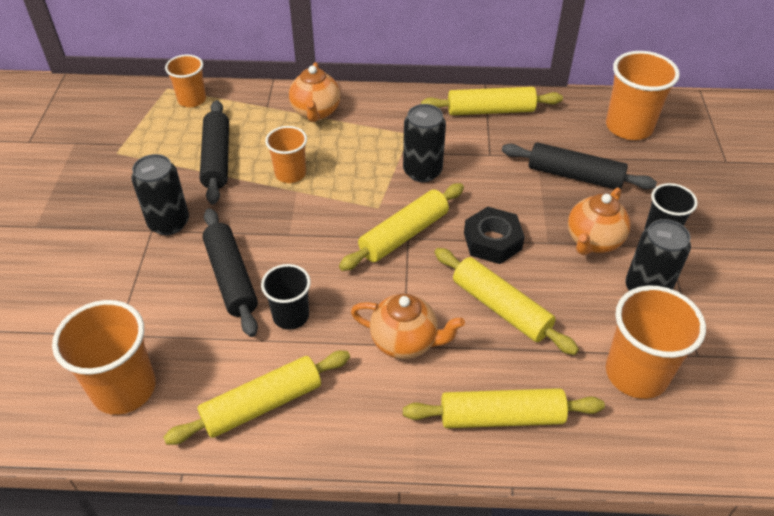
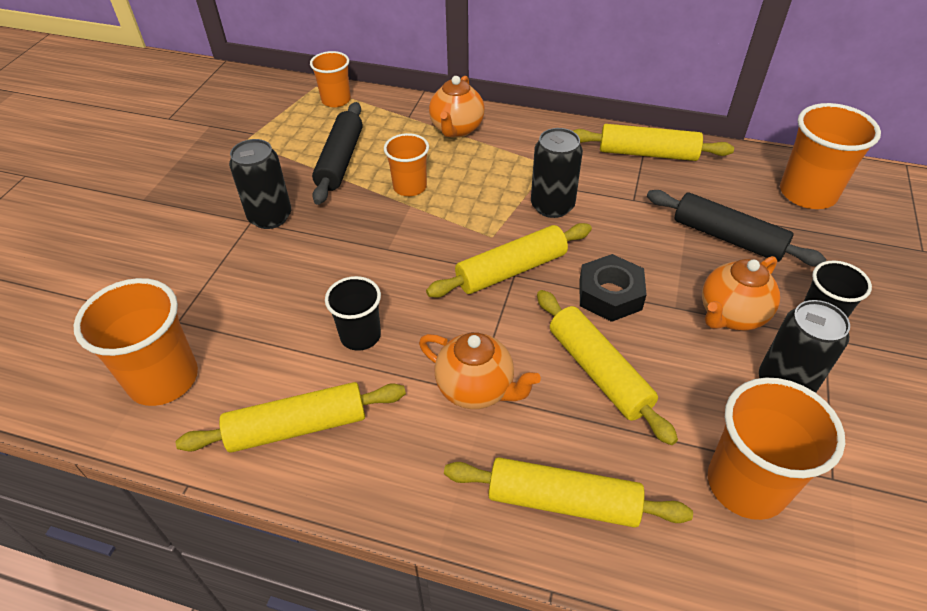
camera: 15 degrees right, 0 degrees up
(231, 278) = (312, 284): black rolling pin -> none

